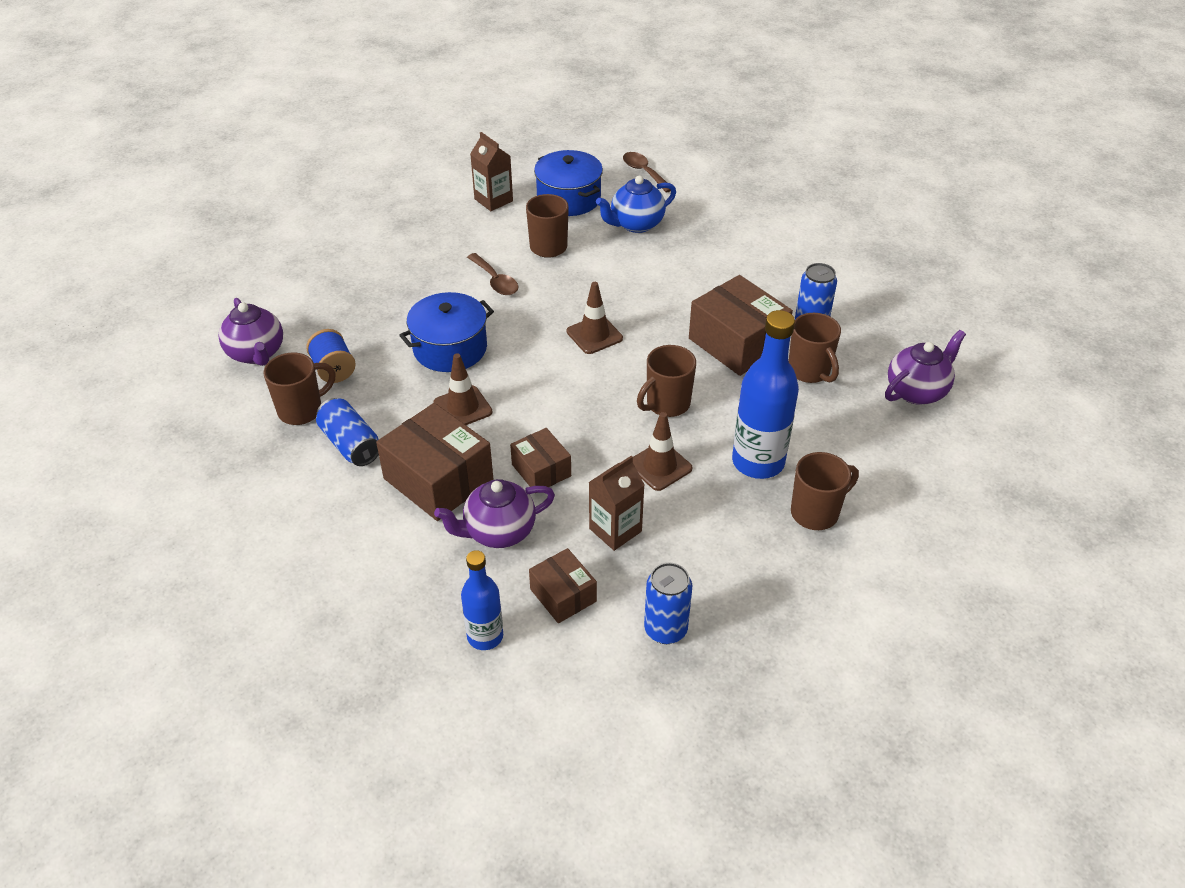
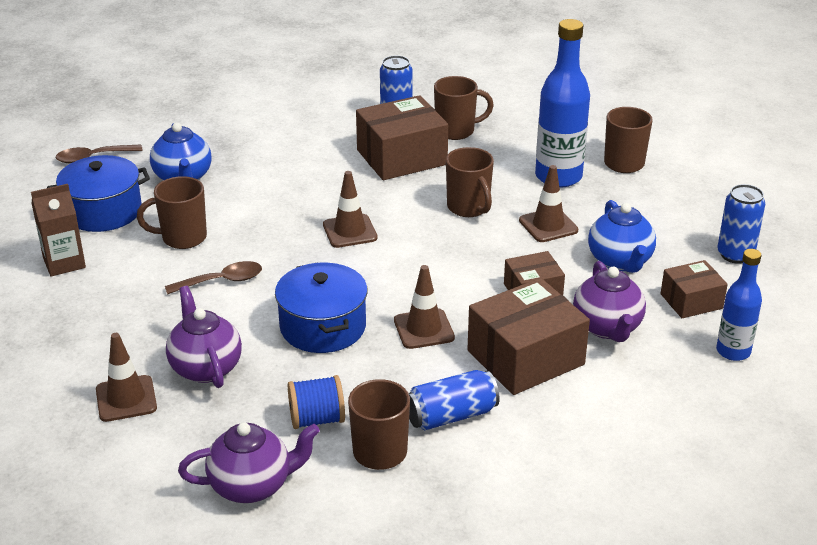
camera: 75 degrees left, 10 degrees down
(341, 272) = (126, 399): none -> brown traffic cone
(615, 530) = (620, 261): brown carton -> blue teapot
(917, 391) = (501, 91): purple teapot -> purple teapot (205, 367)

